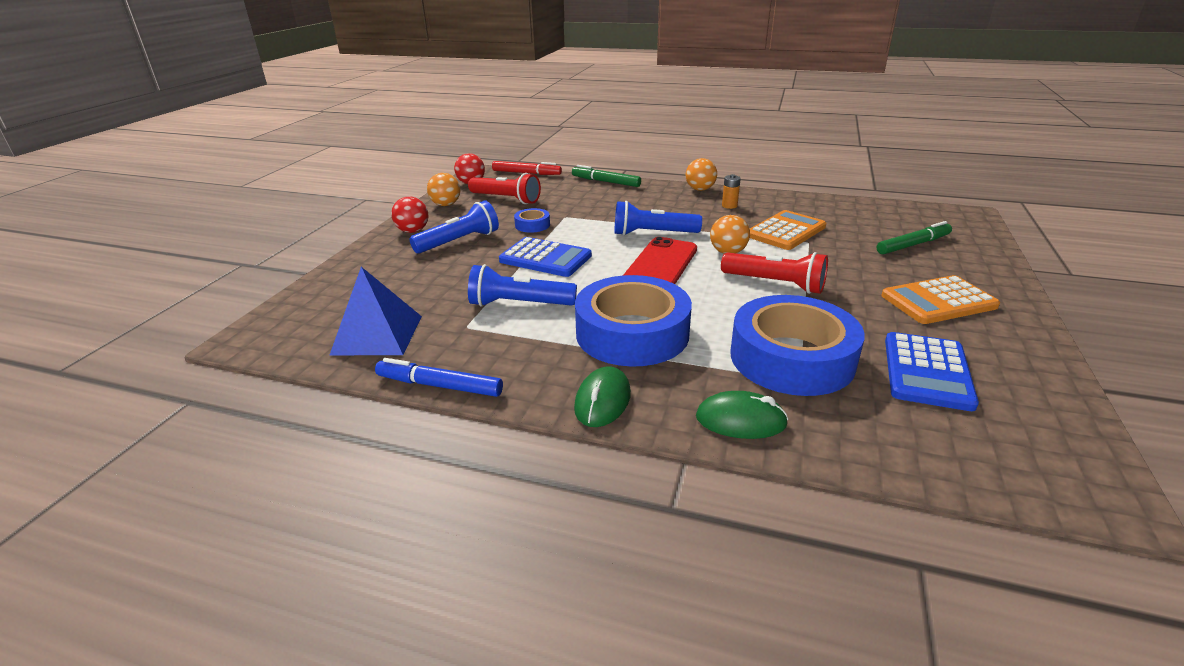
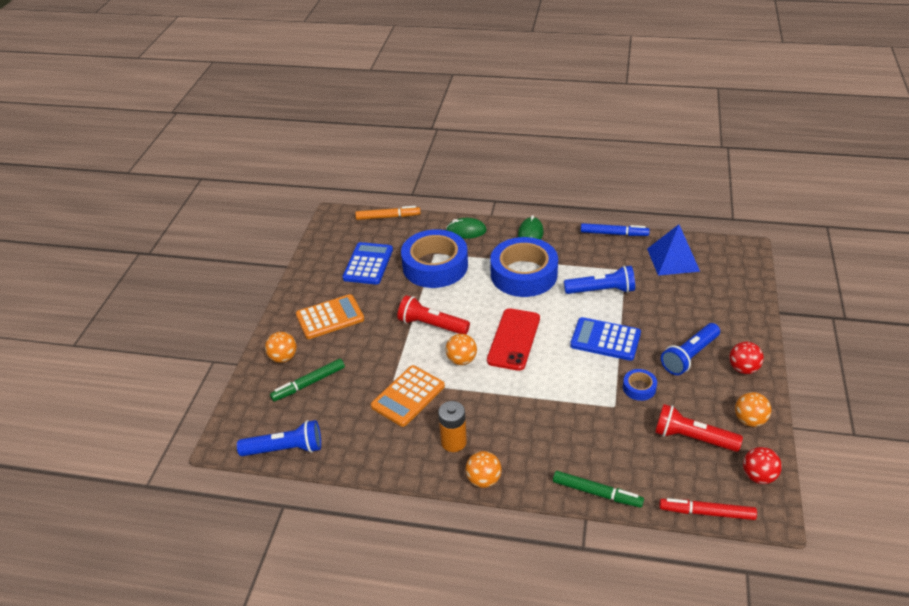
camera: 175 degrees right, 10 degrees up
(653, 233) = (525, 382): blue flashlight -> blue flashlight (285, 449)
(729, 206) = (453, 442): orange battery -> orange battery, size x1.61
(948, 478) = (388, 217): none -> orange marker
(970, 266) = (283, 357): none -> orange ball

